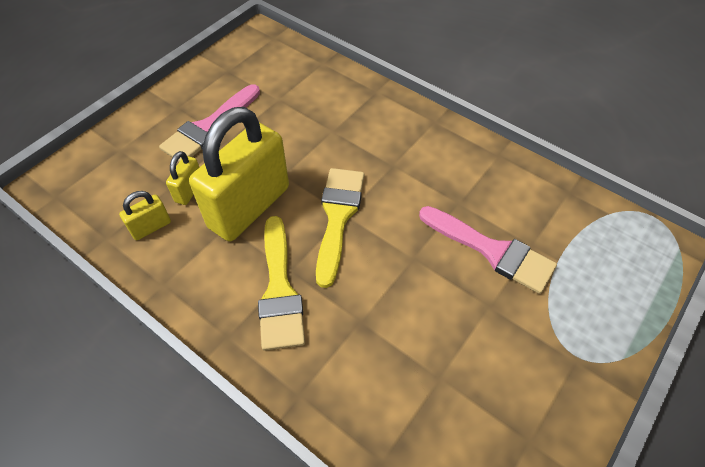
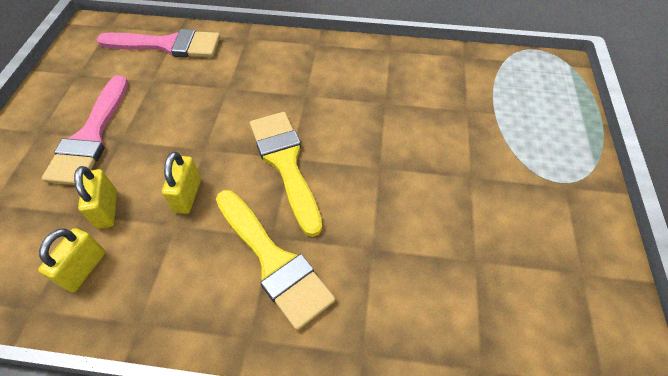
camera: 30 degrees left, 0 degrees up
(249, 207) = (188, 195): yellow padlock -> yellow padlock, size x0.43
(492, 251) = (440, 130): pink brush -> pink brush (168, 45)

